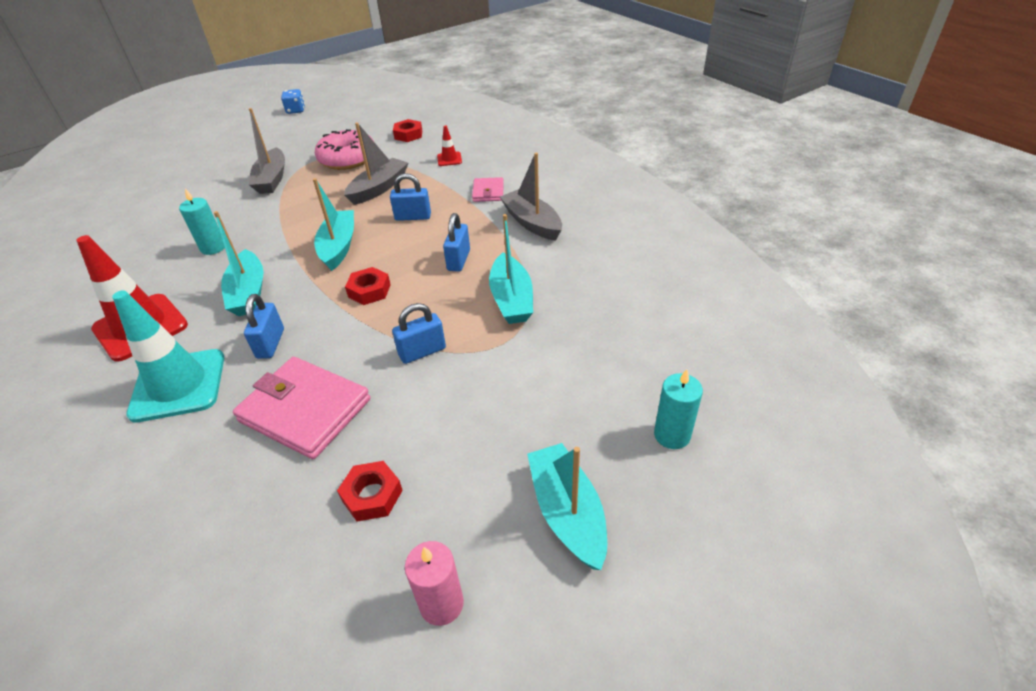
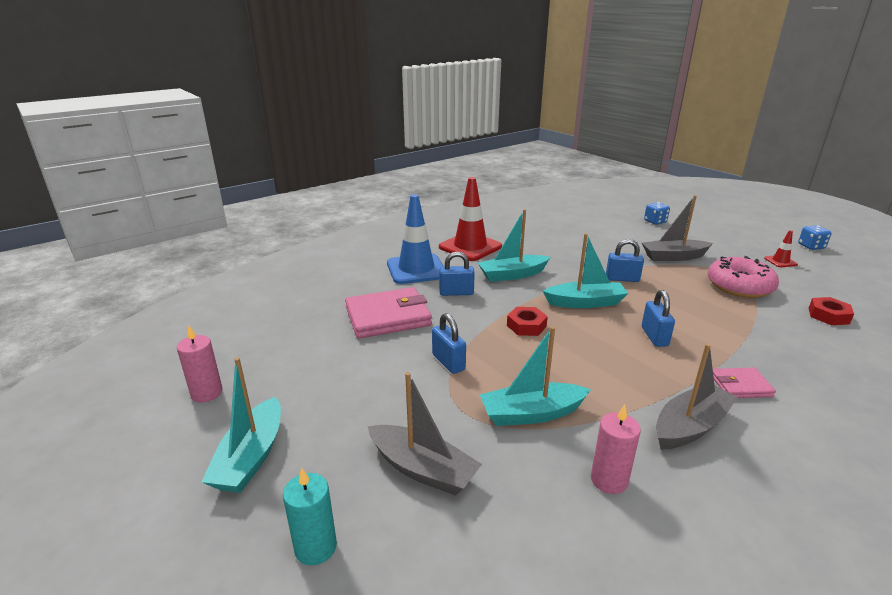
camera: 85 degrees right, 15 degrees down
(178, 385) = (416, 269): turquoise traffic cone -> blue traffic cone
(179, 174) = (655, 222): none -> blue dice
(213, 247) = (563, 252): turquoise candle -> none
(305, 410) = (388, 317): pink wallet -> pink wallet turned 45 degrees clockwise
(372, 495) = (304, 354): red nut -> none
(379, 188) = (695, 311): grey boat -> grey boat (422, 469)
(449, 159) = (796, 350): red traffic cone -> red traffic cone (780, 261)
(459, 260) = (589, 372): blue padlock -> blue padlock (622, 279)
(567, 512) = (251, 457): turquoise boat -> turquoise boat turned 120 degrees clockwise
(587, 268) = (609, 480): none -> pink candle

